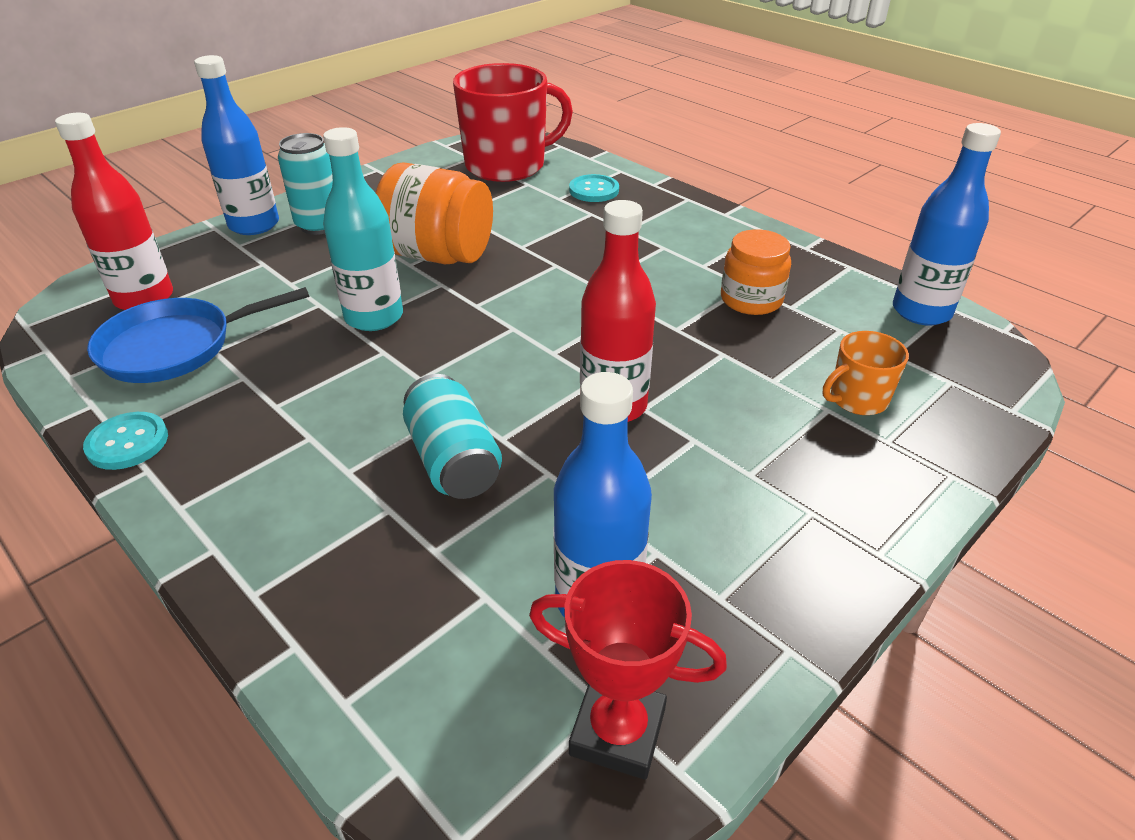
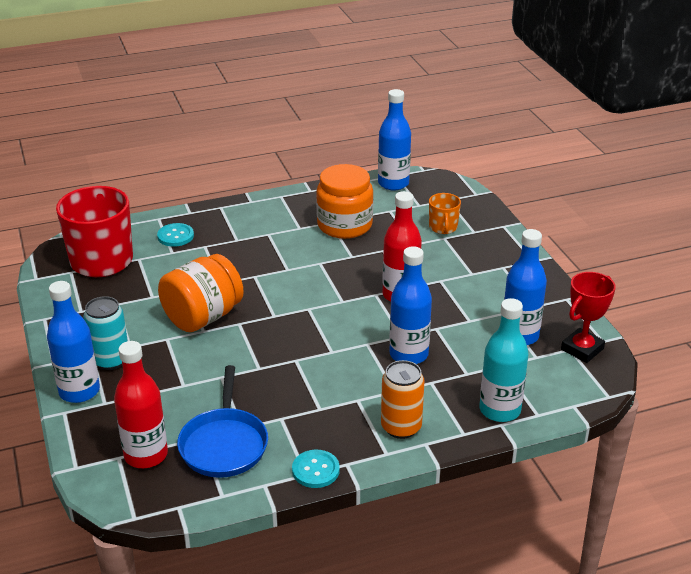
camera: 65 degrees left, 5 degrees down
(251, 506) = (401, 427): none -> orange can
(374, 317) = (255, 356): turquoise bottle -> turquoise bottle (500, 410)
(453, 460) = (408, 354): turquoise can -> blue bottle
(751, 300) = (344, 225): orange jar -> orange jar, size x1.52

